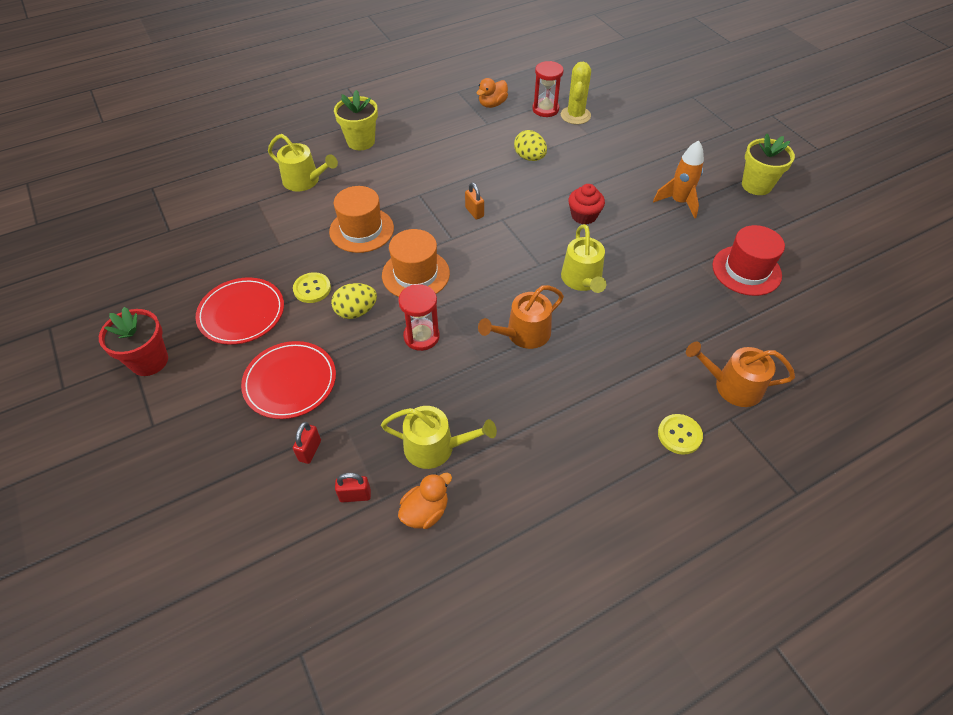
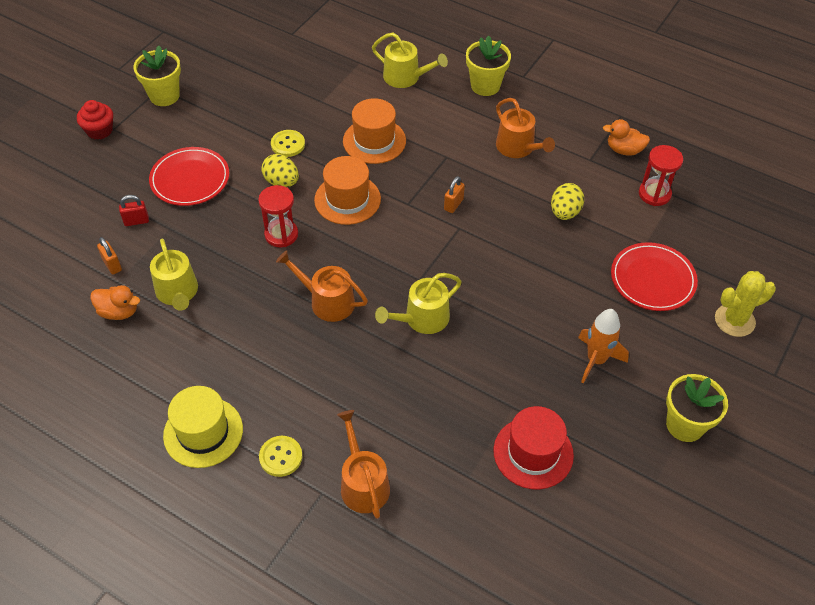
camera: 60 degrees right, 0 degrees up
(149, 361) = (164, 96): red flower pot -> yellow flower pot
(241, 313) = (237, 118): red plate -> red plate (652, 279)
(305, 181) = (405, 77): yellow watering can -> yellow watering can turned 60 degrees counterclockwise
(355, 495) = (112, 265): red padlock -> orange padlock
(444, 153) = (518, 147): none -> orange watering can
(575, 115) = (666, 222): yellow cactus -> yellow cactus (734, 320)
(584, 216) = (512, 287): red cupcake -> red cupcake (99, 130)
(622, 488) = (203, 432): none -> yellow hat

